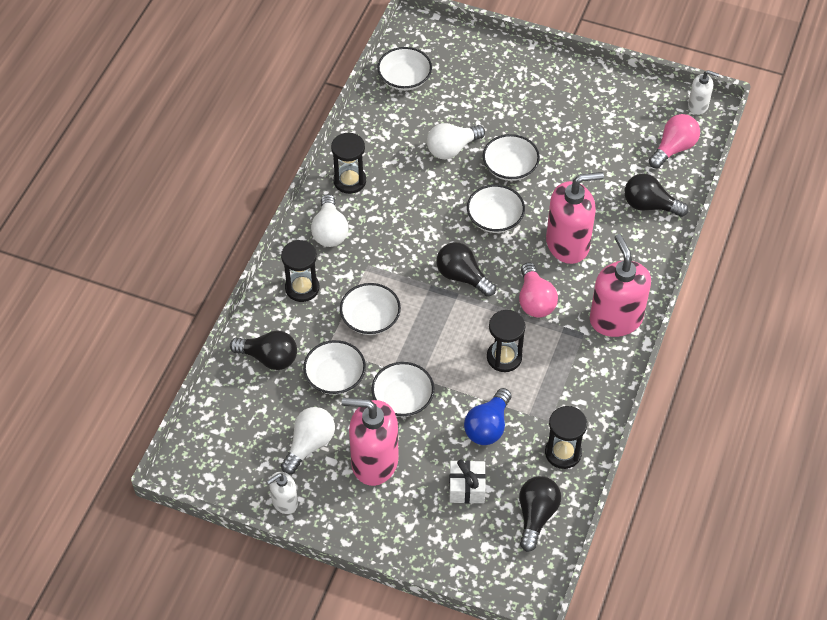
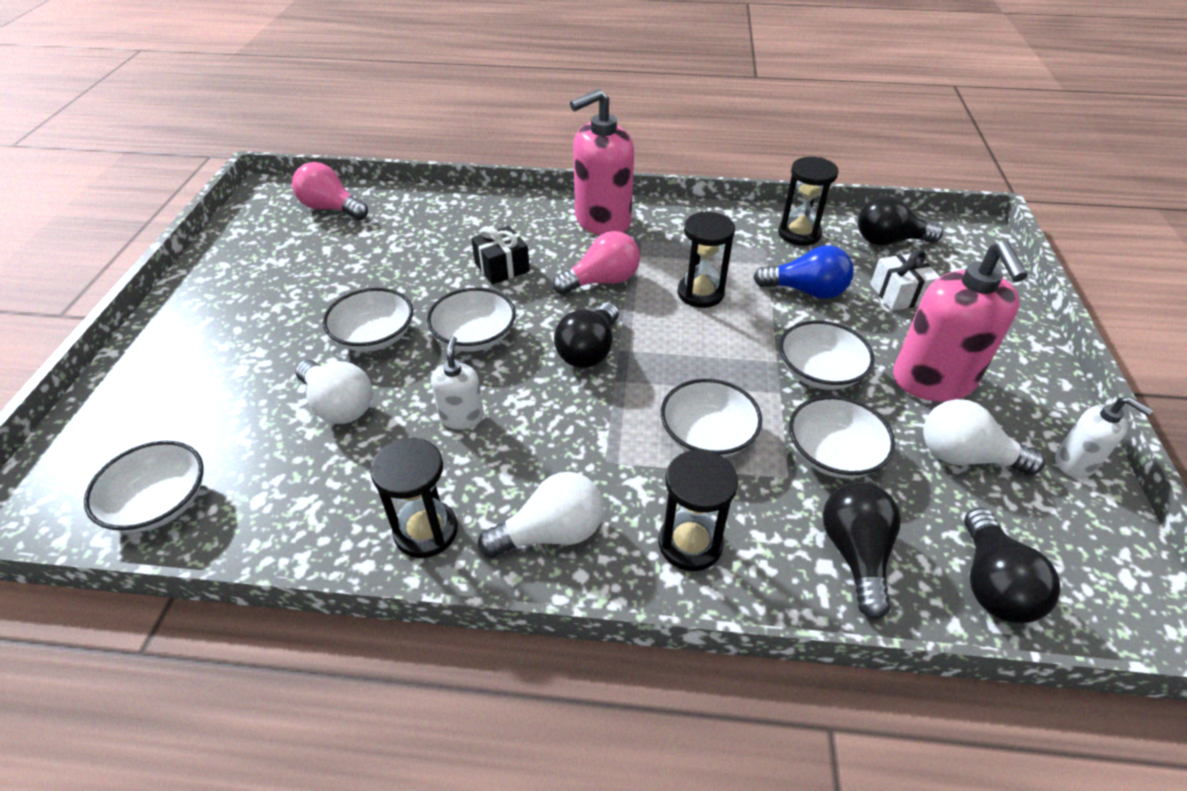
camera: 105 degrees left, 10 degrees down
(568, 244) = (502, 267): pink soap dispenser -> black gift
(649, 205) = (425, 216): black light bulb -> black light bulb (992, 584)
(698, 106) = (259, 199): white soap dispenser -> white soap dispenser (462, 417)

